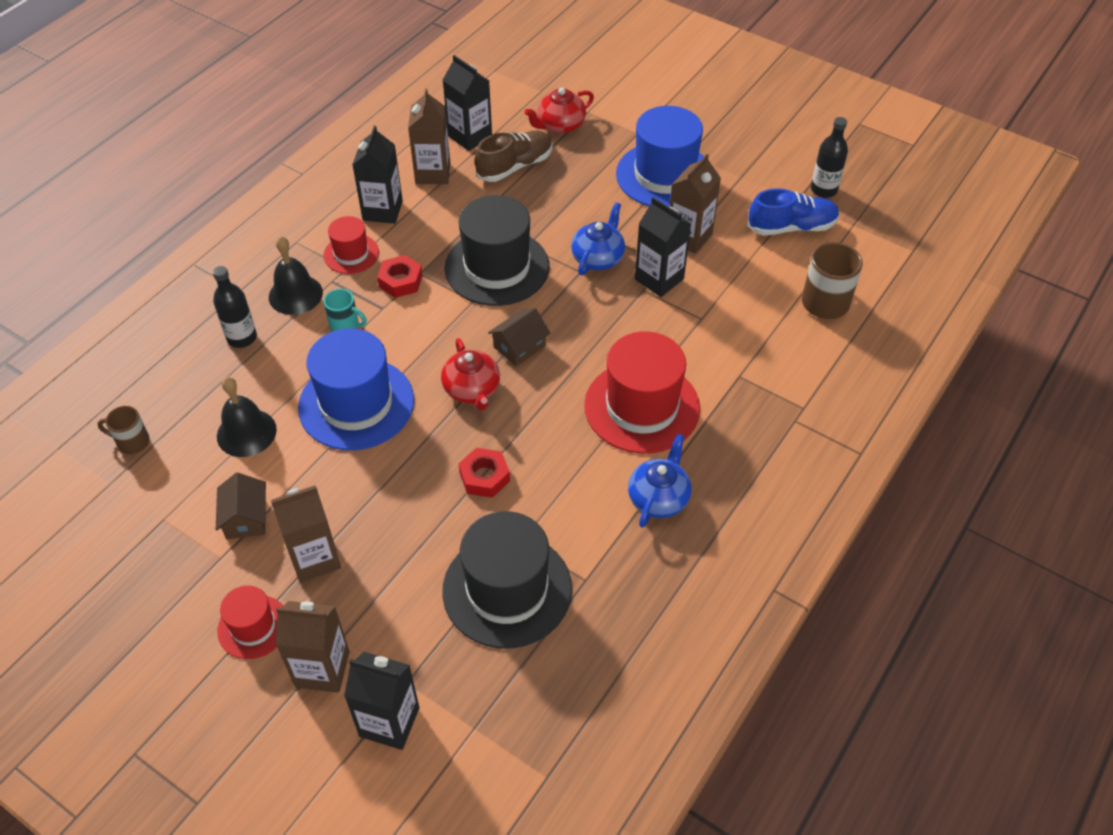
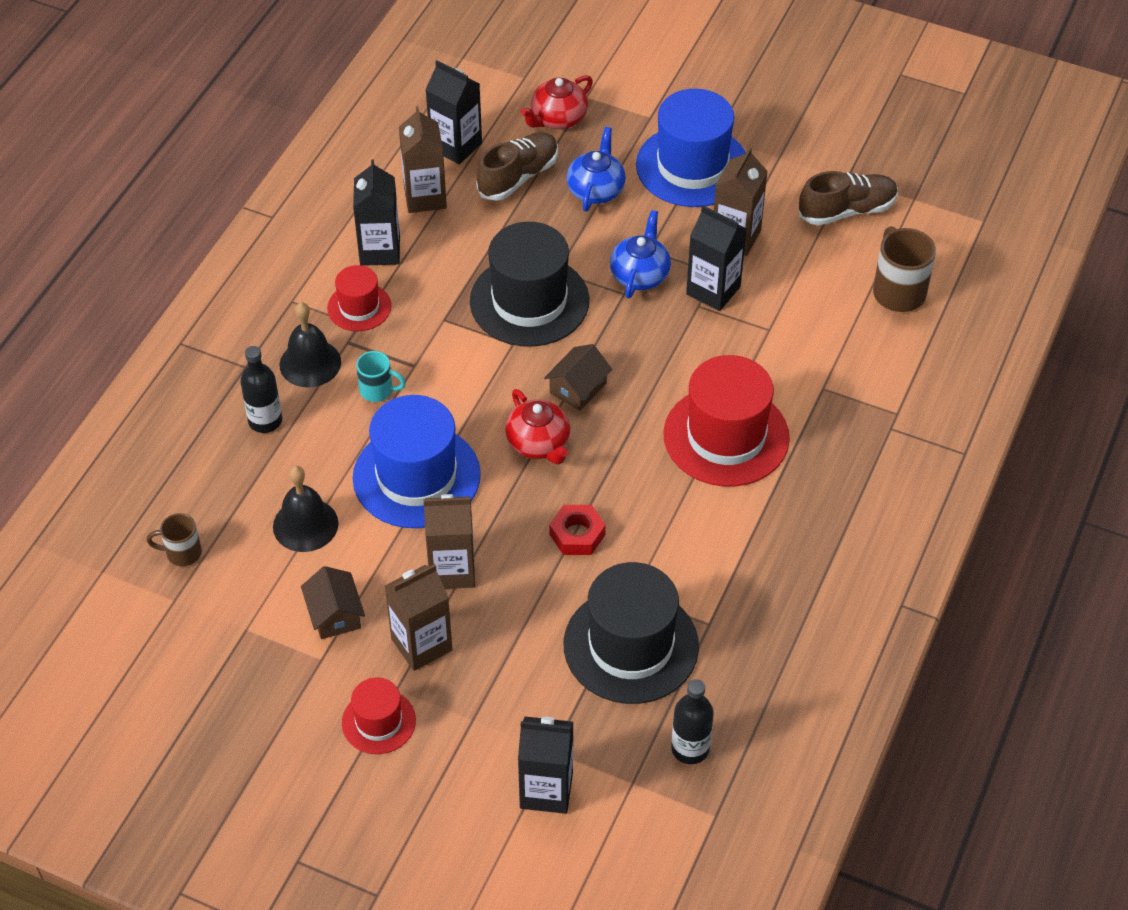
camera: 10 degrees left, 0 degrees up
(322, 669) = (463, 751): brown carton -> brown carton (452, 570)
(400, 281) = (425, 331): red nut -> none
(659, 498) = (765, 530): blue teapot -> blue teapot (596, 190)
(791, 227) = (847, 210): blue shoe -> brown shoe
(823, 190) = (874, 161): black bottle -> black bottle (690, 749)

